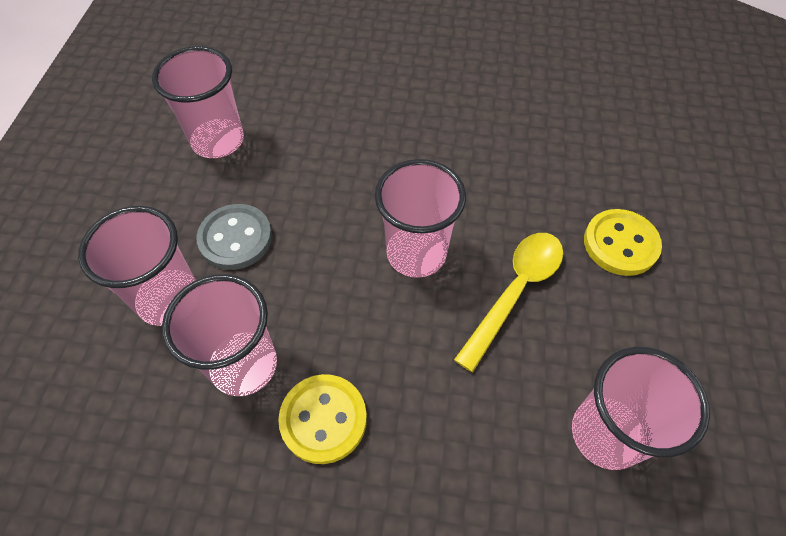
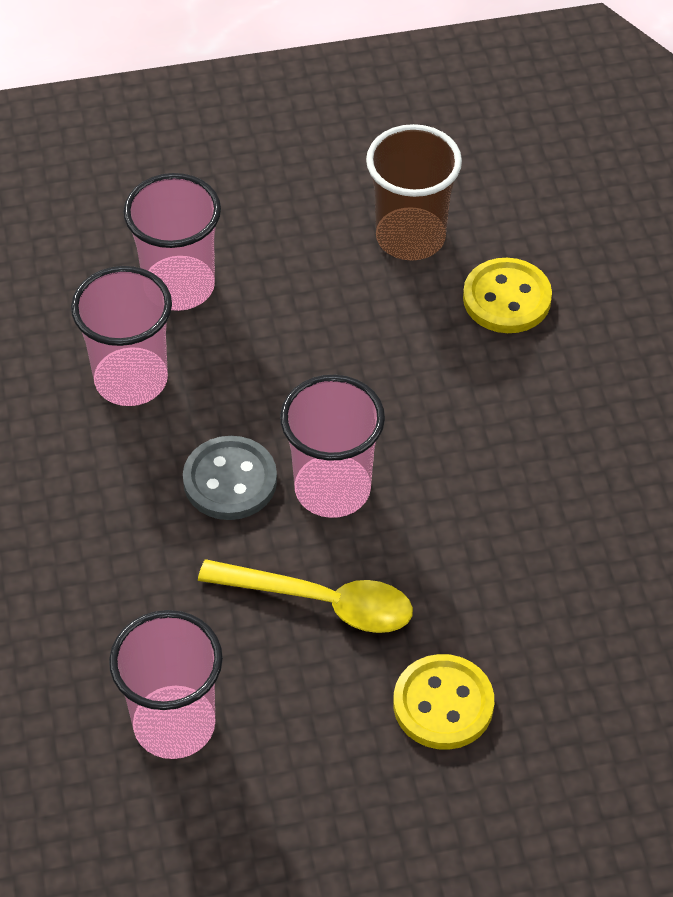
camera: 70 degrees right, 5 degrees down
(218, 141) = (410, 237): pink cup -> brown cup
(235, 238) = (278, 311): grey button -> grey button (230, 480)
(323, 419) = (99, 467): yellow button -> yellow button (507, 298)

